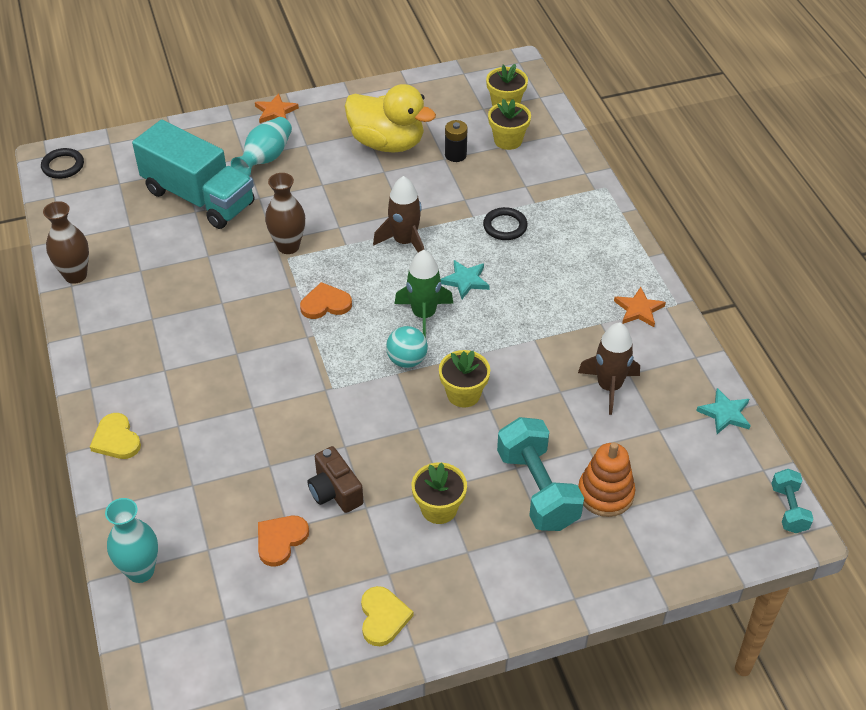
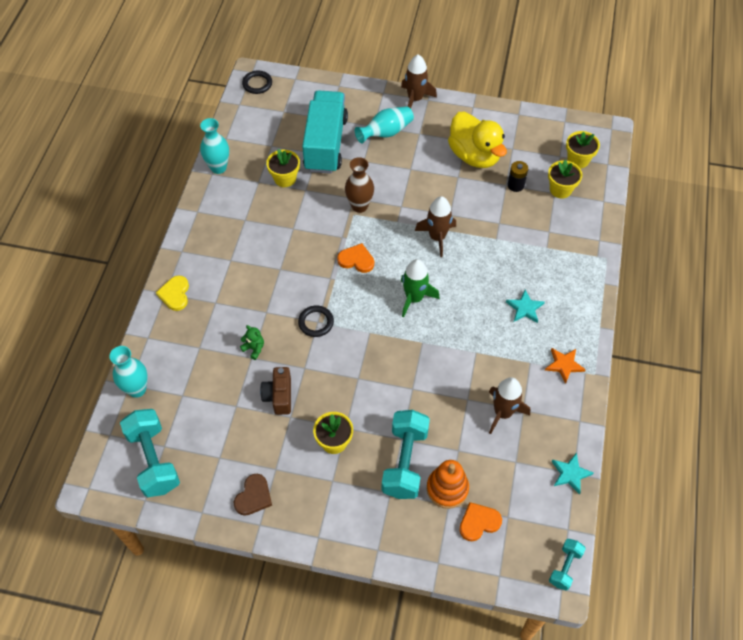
camera: 30 degrees right, 10 degrees up
(75, 275) = (218, 168): brown vase -> turquoise vase
(199, 197) = (326, 144): turquoise truck -> turquoise truck turned 150 degrees counterclockwise
(222, 641) = (154, 460): none -> turquoise dumbbell
(265, 454) = (254, 348): none -> green teddy bear
(275, 111) = (415, 99): orange star -> brown rocket
(280, 540) = (226, 412): orange heart -> orange heart (478, 522)
(383, 617) = (253, 496): yellow heart -> brown heart
(407, 360) = (382, 326): turquoise ball -> none
(463, 394) = (402, 369): yellow flower pot -> yellow flower pot (285, 178)
(465, 281) = (458, 286): turquoise star -> turquoise star (525, 308)
(505, 226) = (513, 257): black ring -> black ring (316, 322)

